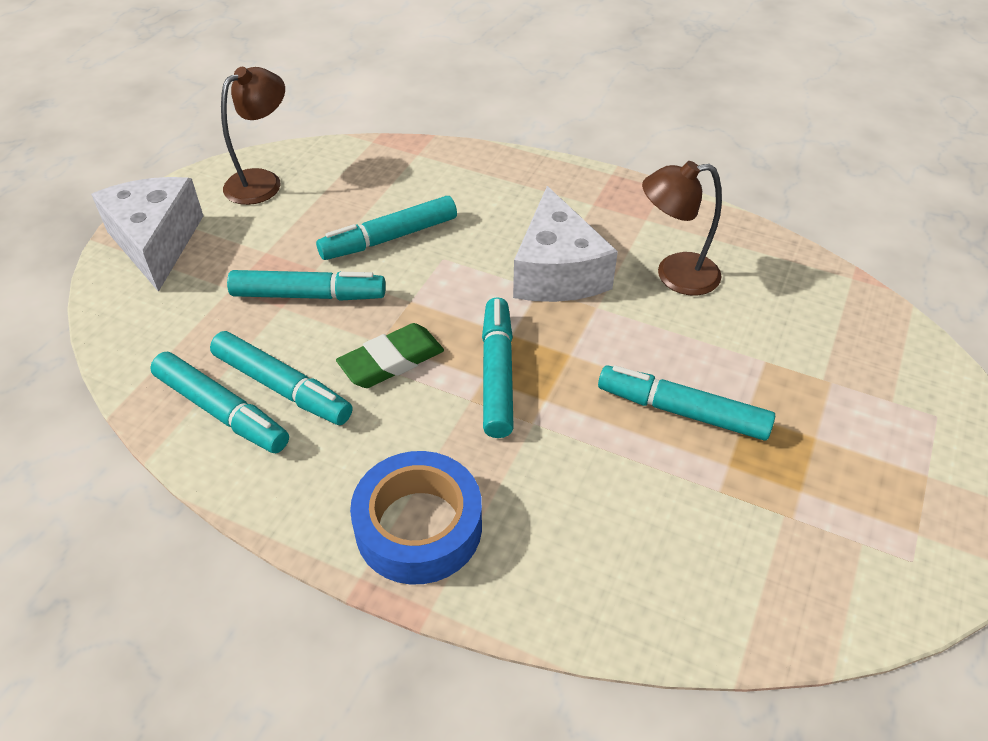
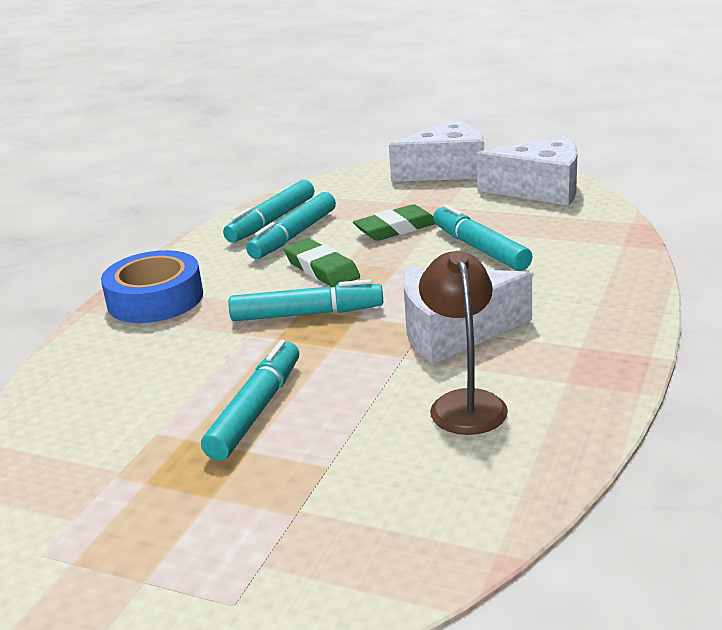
camera: 90 degrees right, 20 degrees down
(262, 181) = (540, 189): brown lamp -> white cheese
(308, 295) = (396, 229): turquoise marker -> green eraser

